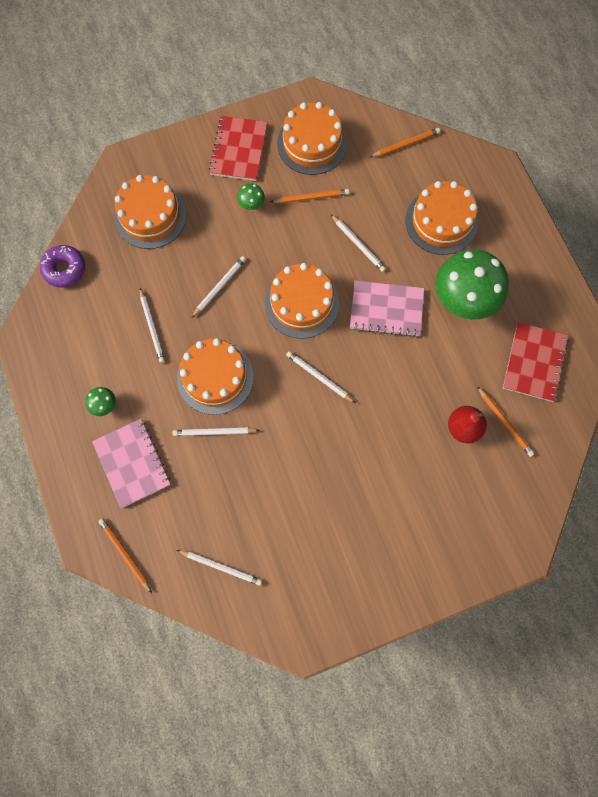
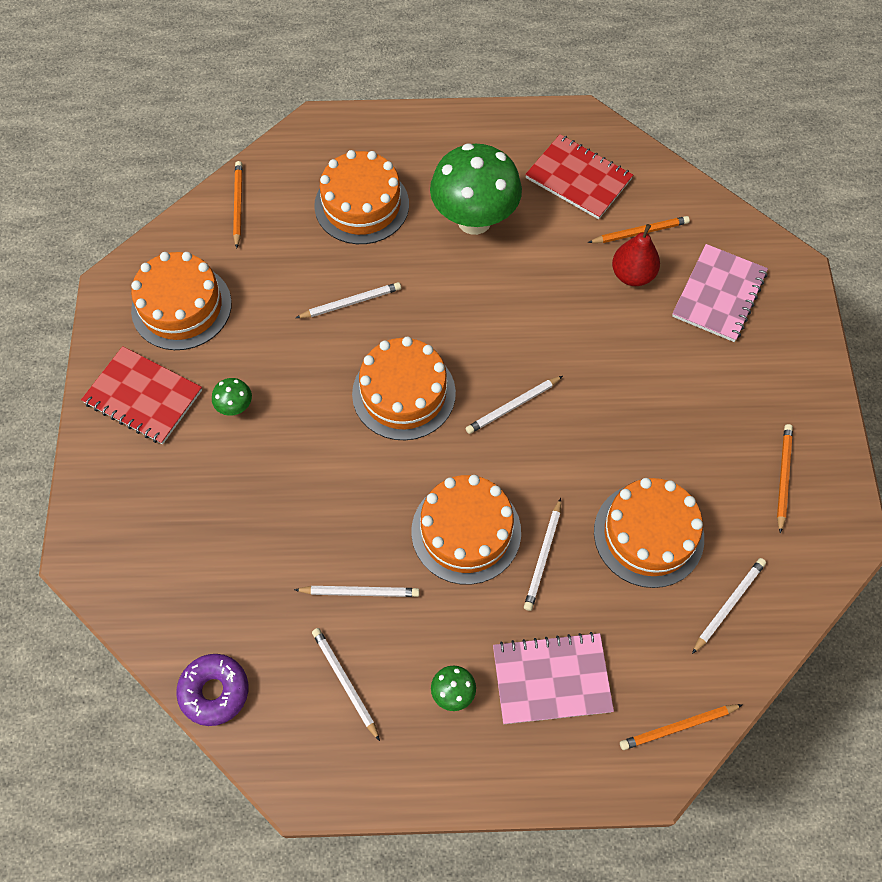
camera: 70 degrees left, 10 degrees down
(150, 216) = (187, 543): orange cake -> orange cake (648, 534)
(219, 287) = (338, 485): white pencil -> white pencil (345, 682)
(311, 197) = (259, 333): orange pencil -> orange pencil (783, 477)
(386, 309) = (452, 302): pink notebook -> pink notebook (719, 294)

